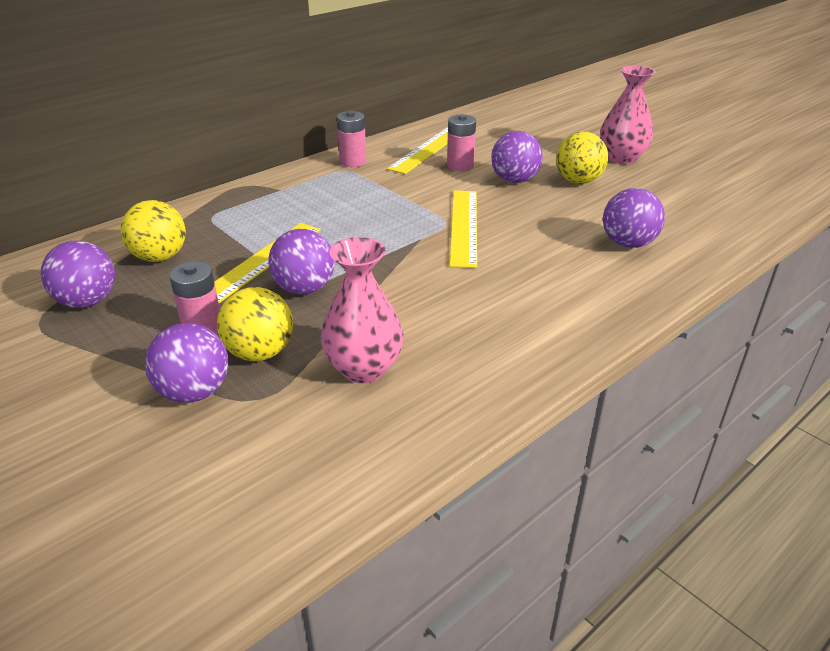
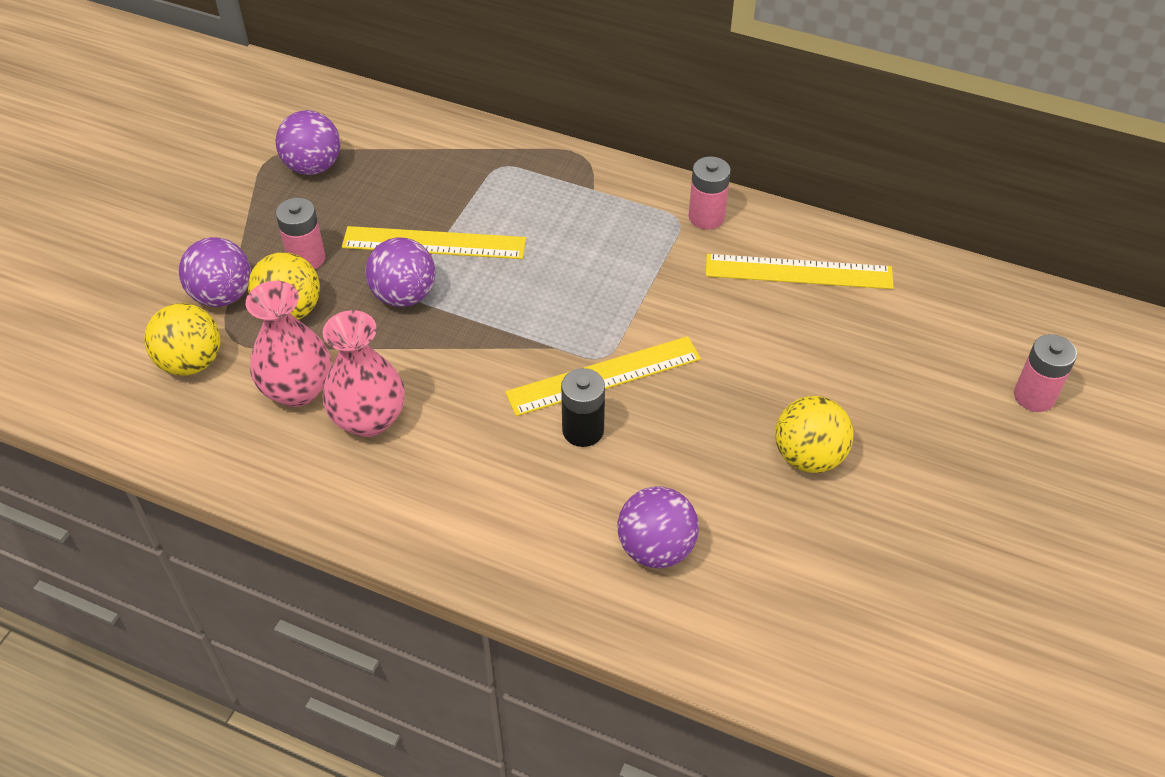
camera: 65 degrees right, 15 degrees up
(160, 257) = (405, 171): yellow ball -> yellow ball (191, 362)
(460, 165) = (769, 319): pink battery -> pink battery (1034, 396)
(509, 245) = (583, 430): none -> black battery
(514, 180) = (763, 387): purple ball -> none
(621, 158) = (929, 491): pink vase -> pink vase (369, 419)

